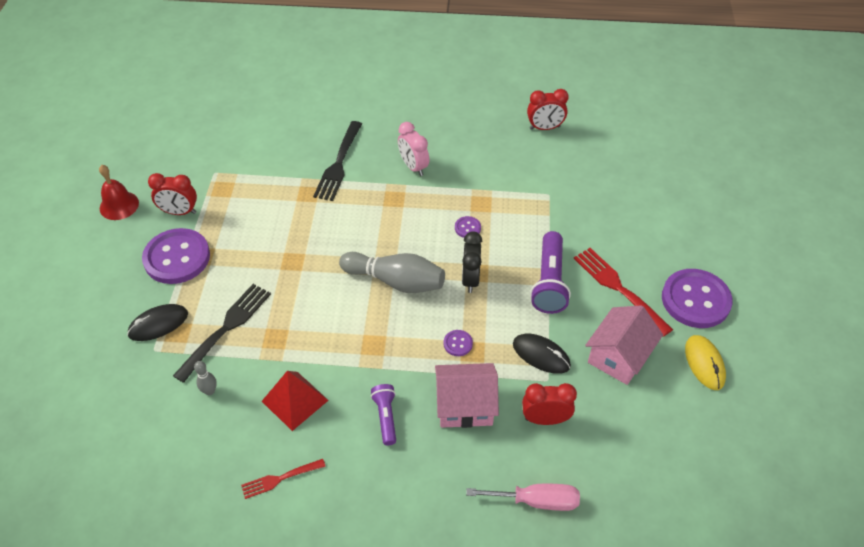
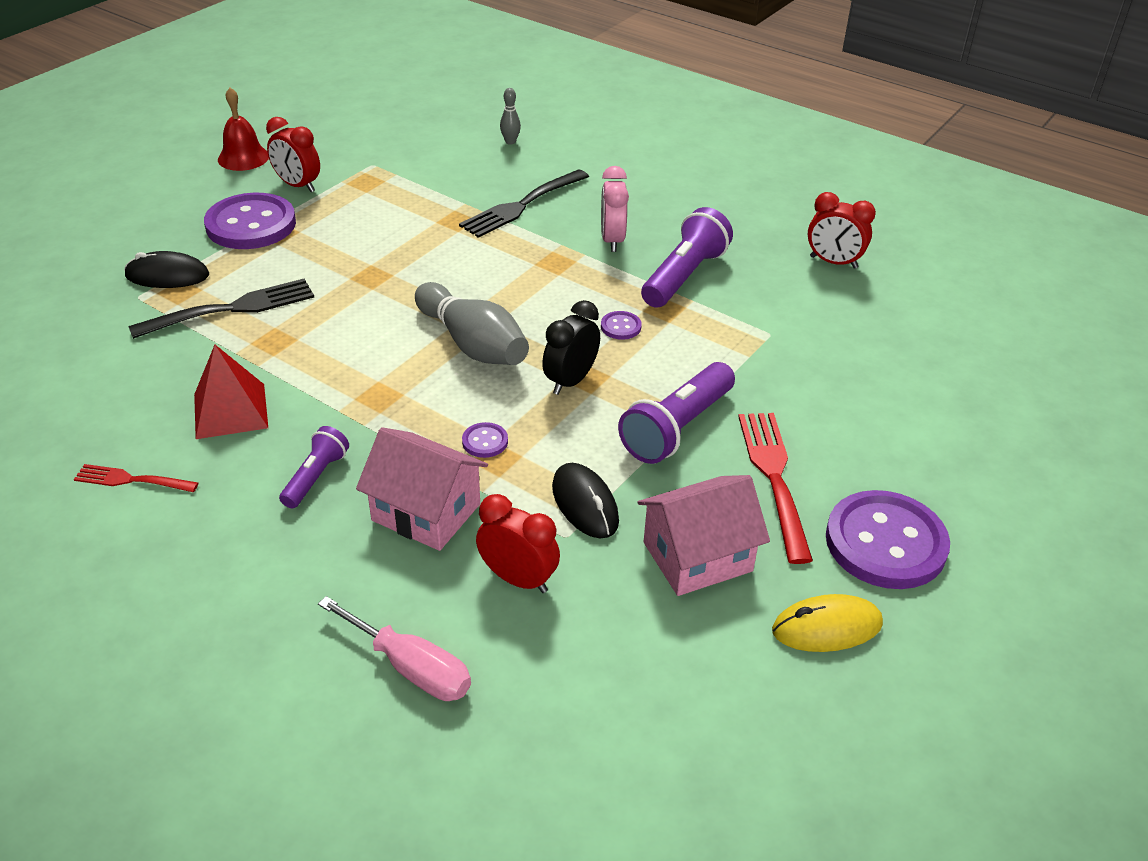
camera: 30 degrees right, 10 degrees down
(210, 391) = (151, 359): grey bowling pin -> grey bowling pin (510, 142)
(473, 175) = (684, 276): none -> purple flashlight
(704, 363) = (827, 627): yellow mouse -> yellow mouse turned 60 degrees clockwise

